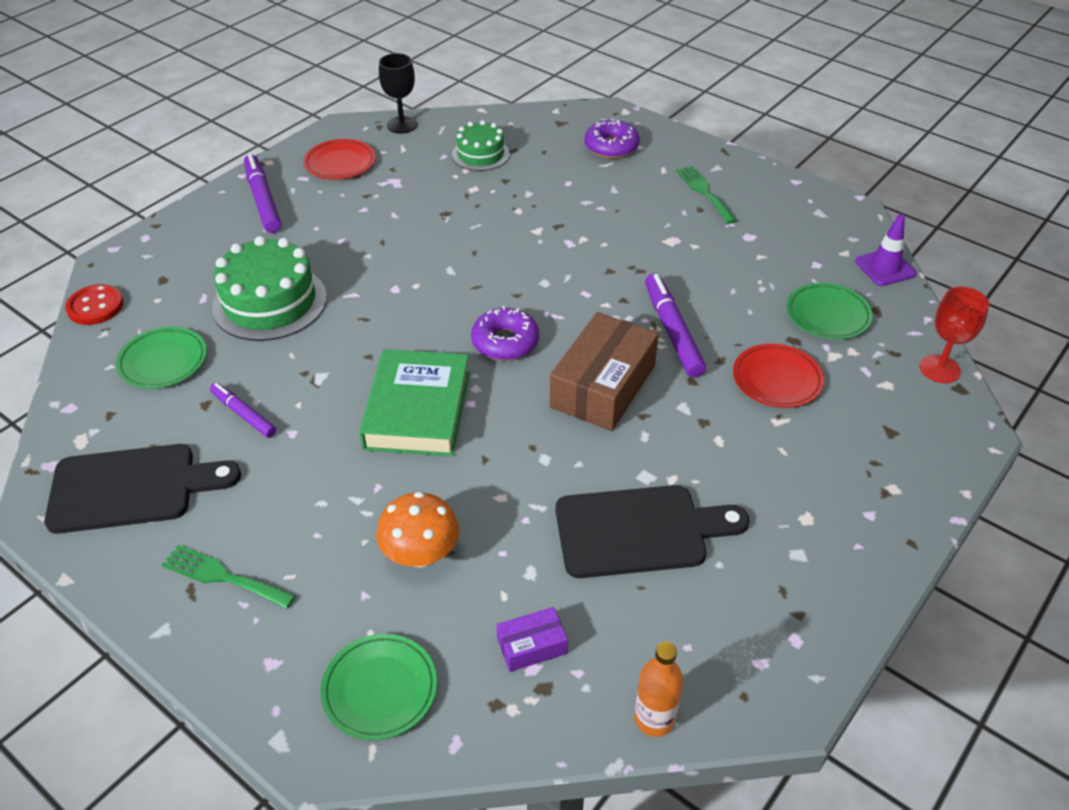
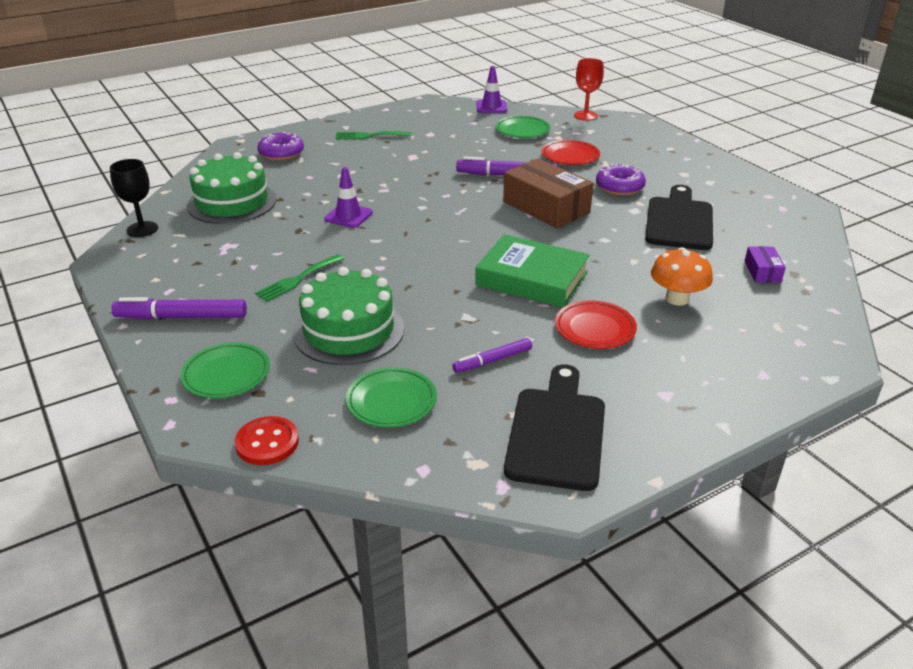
camera: 70 degrees left, 10 degrees down
(223, 576) = (676, 389): green fork -> green fork (297, 279)
(340, 163) = (167, 268): red plate -> red plate (595, 328)
(380, 689) = (790, 331): green plate -> green plate (226, 374)
(480, 154) = (232, 202): green cake -> green cake, size x1.67
(493, 236) = (348, 216): none -> purple traffic cone
(505, 342) = (478, 232): purple donut -> purple donut (619, 187)
(654, 719) = (818, 244): orange bottle -> none

